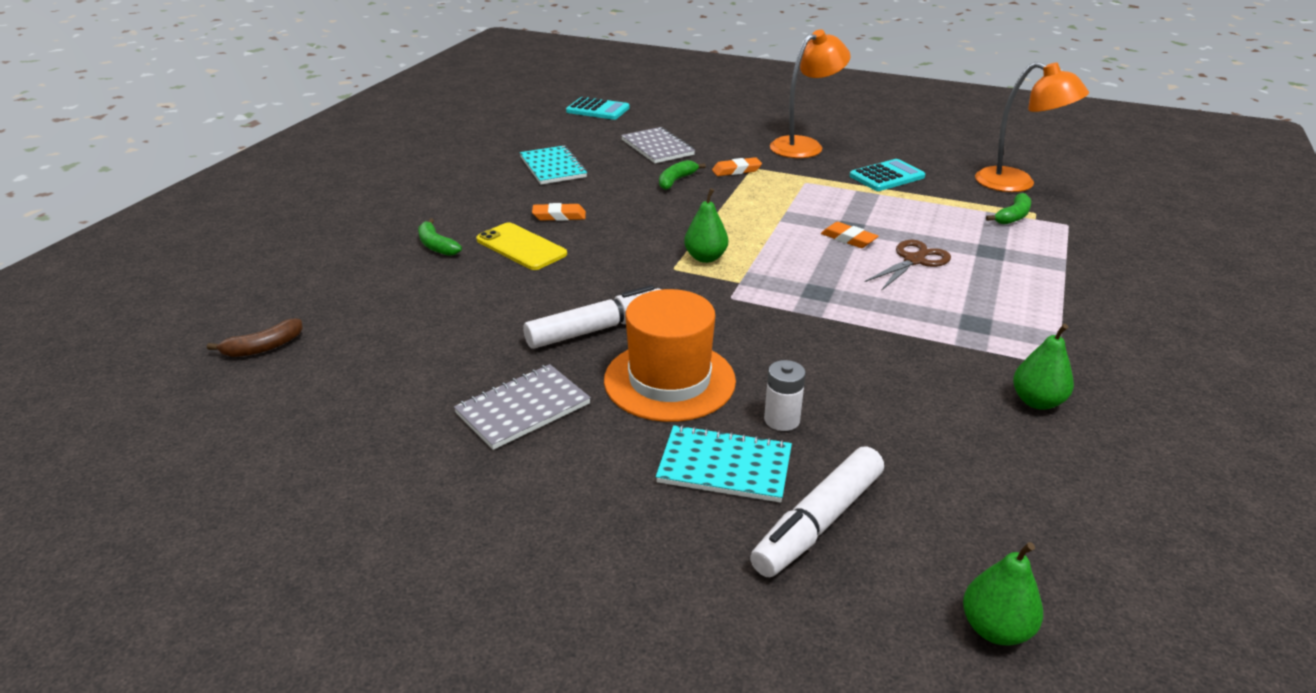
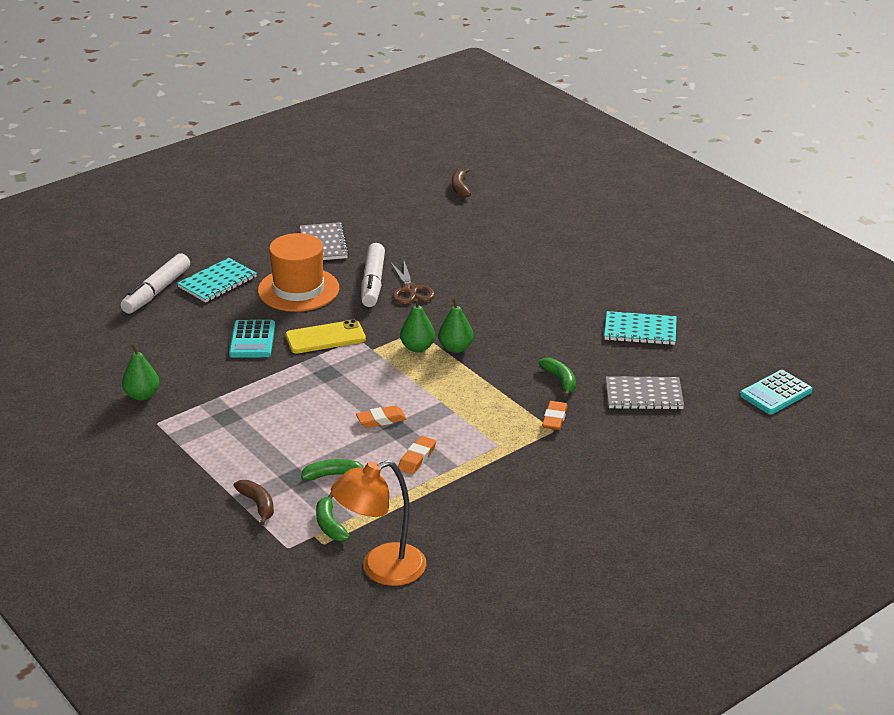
camera: 120 degrees right, 0 degrees up
(436, 246) = (537, 254): green banana -> green banana (334, 475)
(521, 247) = (505, 283): yellow phone -> yellow phone (325, 337)
(559, 216) = (541, 309): orange eraser -> orange eraser (417, 458)
(782, 420) = (228, 310): white battery -> none
(804, 145) = (579, 482): orange lamp -> none
(817, 522) = (156, 291): white marker -> white marker turned 135 degrees counterclockwise
(887, 176) = (467, 497): turquoise calculator -> turquoise calculator (252, 340)
(914, 260) = (321, 434): brown scissors -> brown scissors (410, 290)
(995, 629) = (58, 307): green pear -> green pear (455, 348)
(1052, 255) = (258, 505): none -> brown banana

